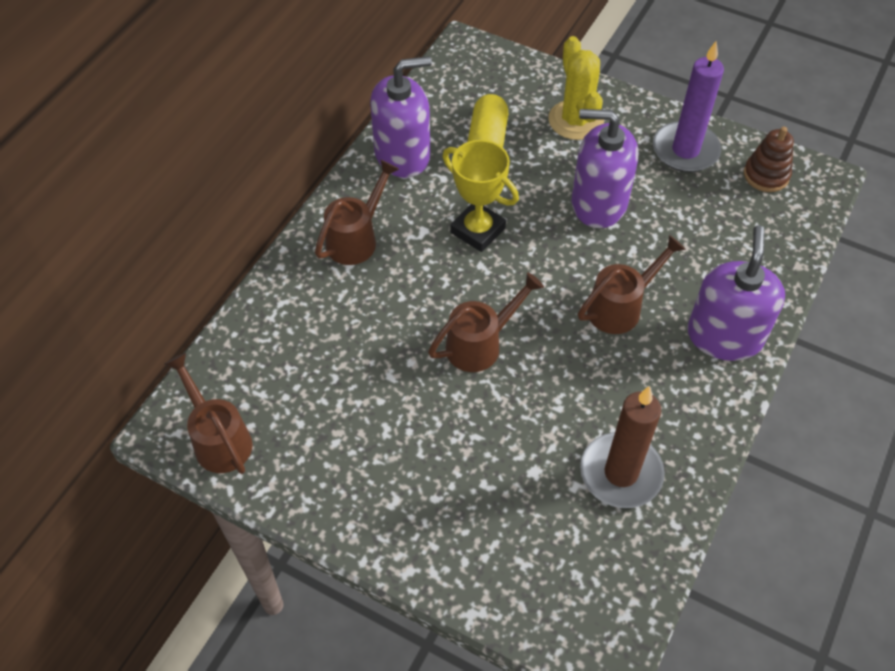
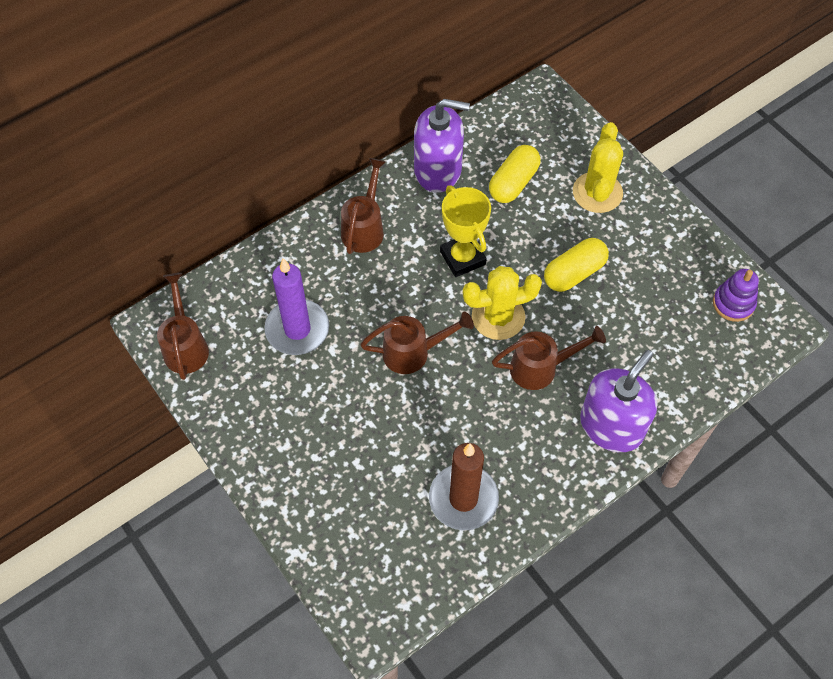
camera: 25 degrees right, 5 degrees up
(356, 239) = (364, 228): brown watering can -> brown watering can turned 45 degrees counterclockwise
(548, 274) = (498, 317): none -> yellow cactus
(598, 203) = (574, 273): purple soap dispenser -> yellow capsule
(685, 150) = (676, 255): purple candle -> purple candle (297, 329)
(766, 175) = (733, 303): brown stacking toy -> purple stacking toy

